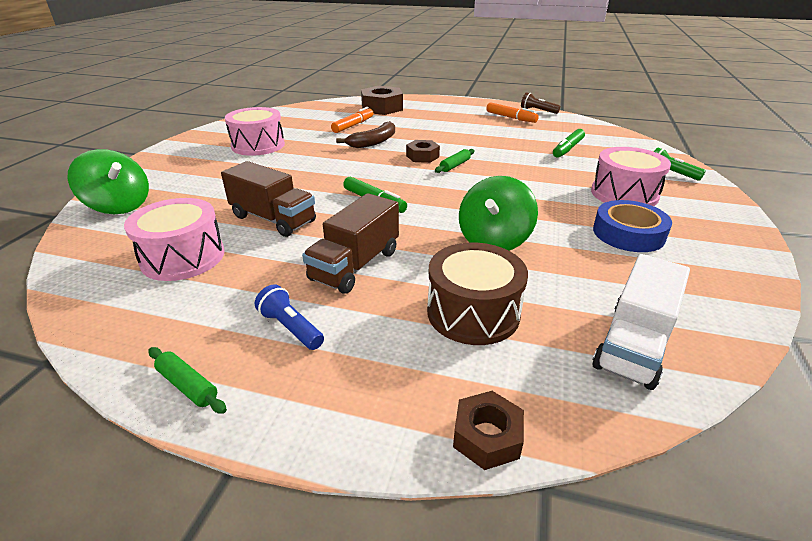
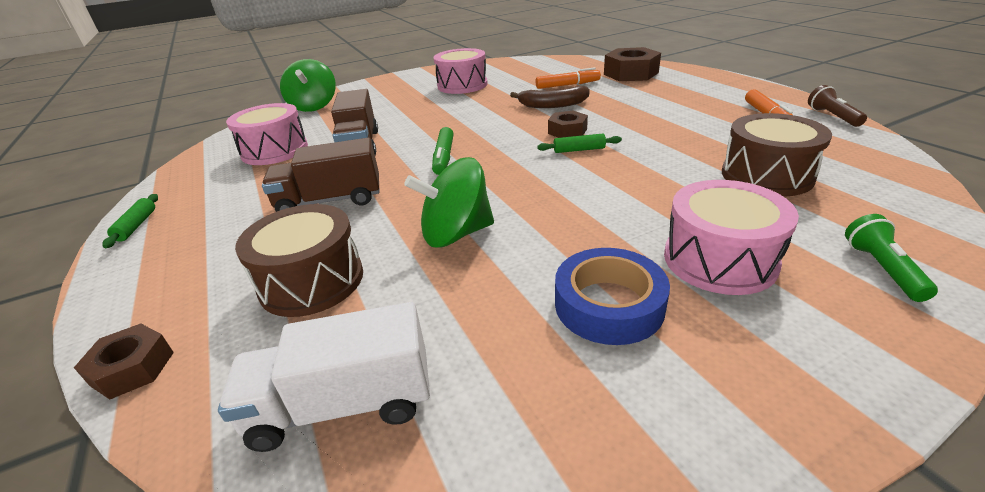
camera: 50 degrees right, 0 degrees up
(290, 328) = (222, 222): blue flashlight -> none
(567, 149) = (766, 175): green marker -> brown drum

